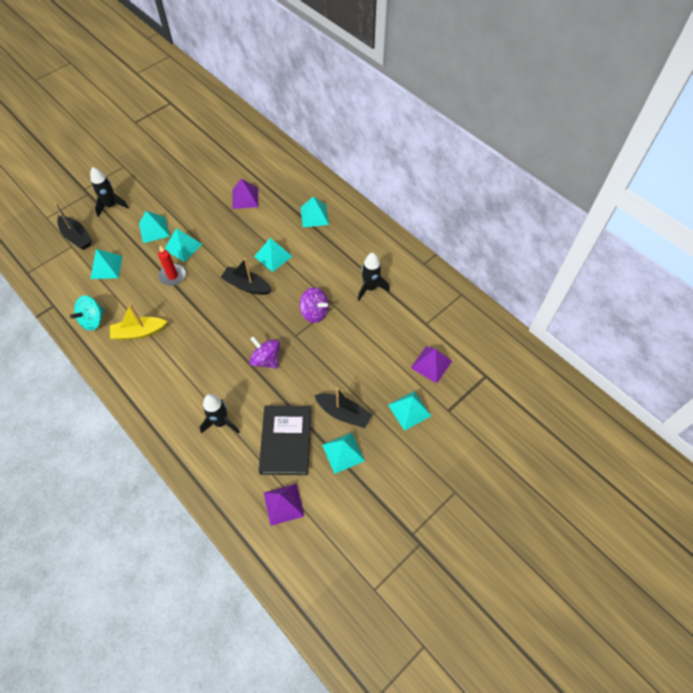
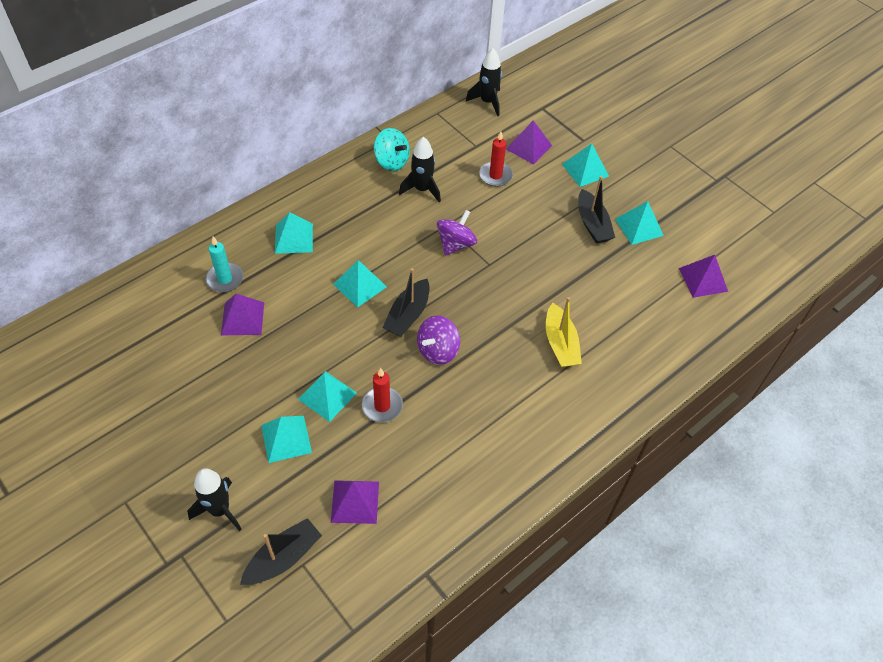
camera: 90 degrees left, 5 degrees down
(93, 320) = (457, 508): turquoise spinning top -> turquoise spinning top (391, 161)
(106, 267) = (355, 501): turquoise pyramid -> purple pyramid
(139, 332) = (480, 442): yellow boat -> yellow boat (560, 343)
(221, 422) = (612, 339): black rocket -> black rocket (487, 102)
(266, 360) = (524, 294): purple spinning top -> purple spinning top (438, 350)
(277, 185) = (225, 279): none -> turquoise candle
(286, 441) = (630, 276): black book -> none
(343, 413) = (592, 224): black boat -> black boat turned 135 degrees clockwise
(392, 339) = (495, 175): none -> red candle

